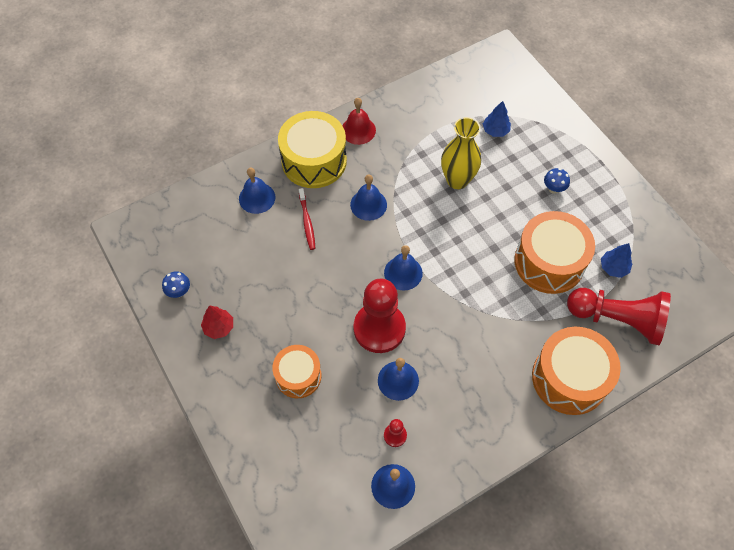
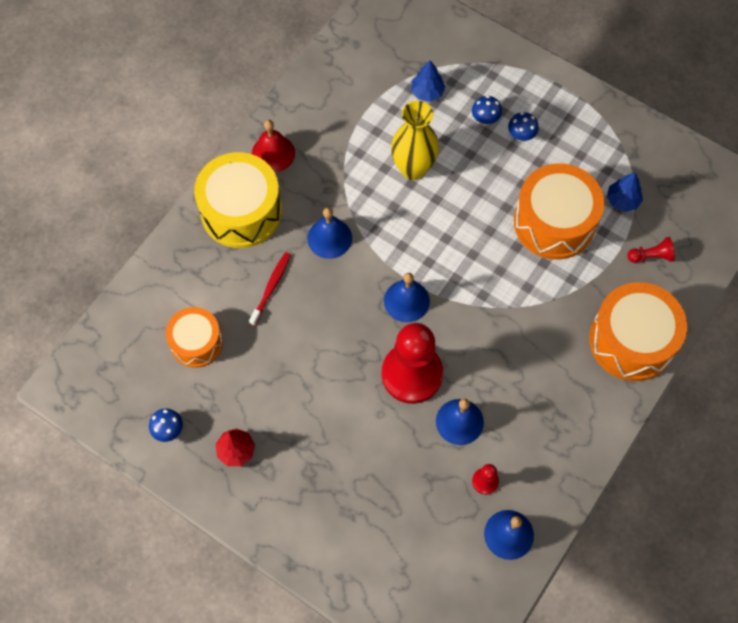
camera: 25 degrees left, 5 degrees up
(257, 198) = (198, 283): blue bell -> none
(298, 376) = (352, 465): orange drum -> orange drum (196, 342)
(307, 222) = (271, 287): red toothbrush -> red toothbrush turned 120 degrees counterclockwise
(531, 166) = (485, 119): none -> blue mushroom
(617, 319) = (651, 256): red pawn -> red pawn, size x0.42

